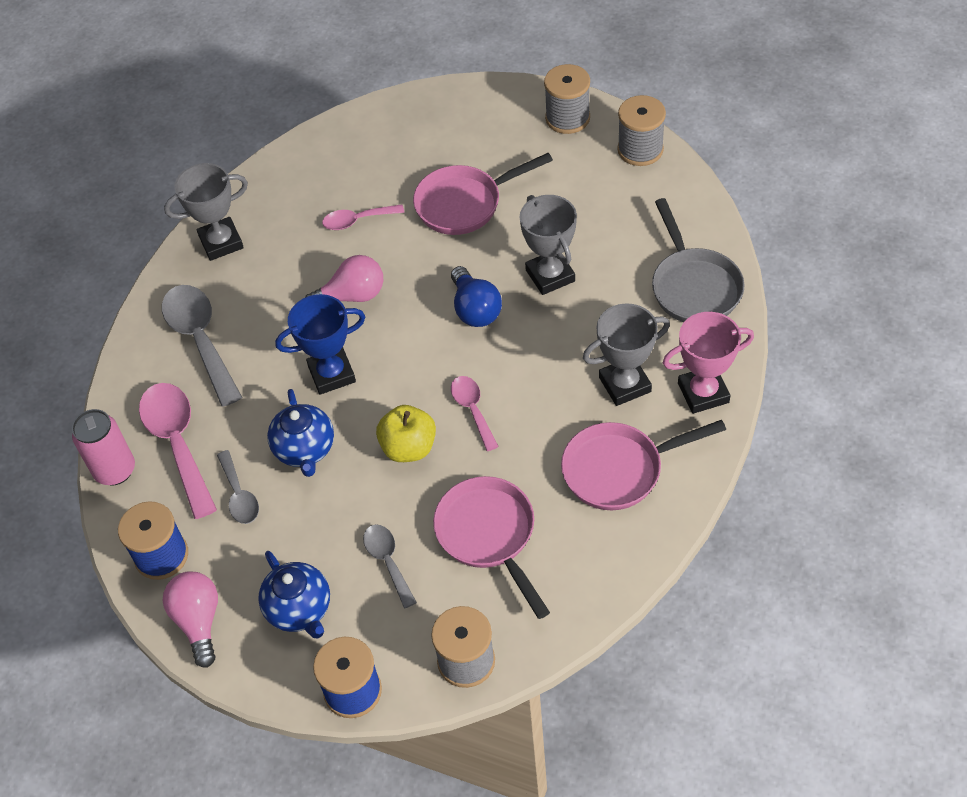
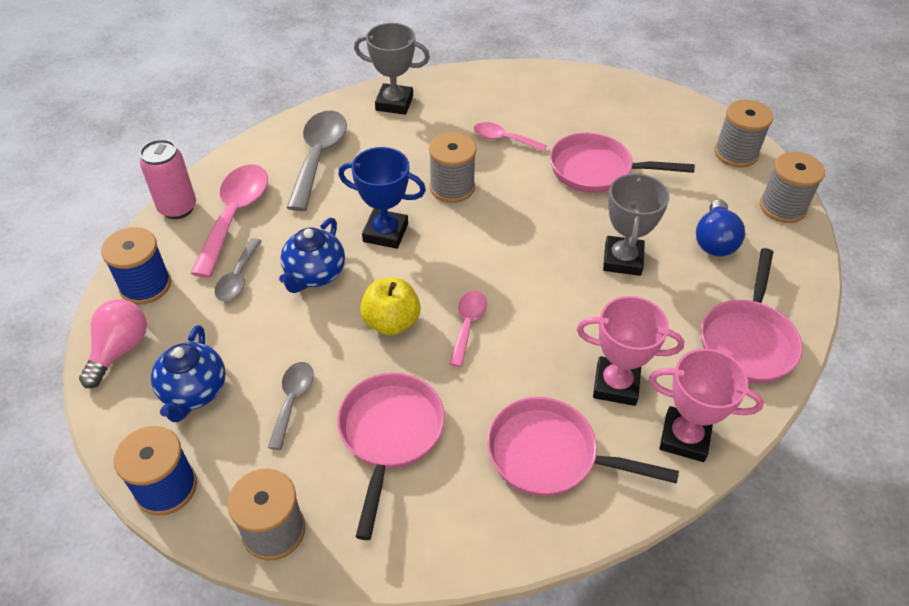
camera: 30 degrees right, 5 degrees down
(352, 296) = (452, 187): pink light bulb -> grey spool
(475, 309) = (538, 250): blue light bulb -> blue light bulb (714, 241)
(625, 384) = (616, 385): grey trophy -> pink trophy
(694, 286) = (747, 340): grey pan -> pink pan

